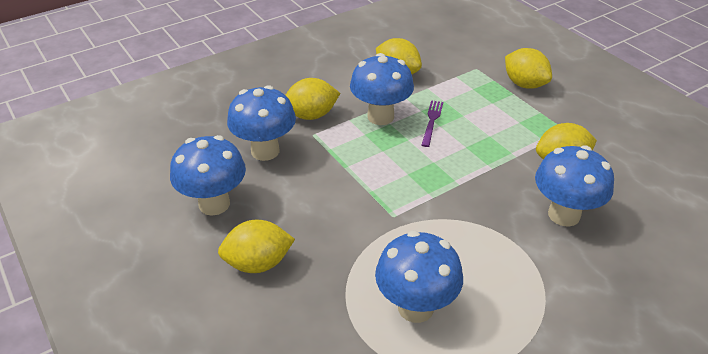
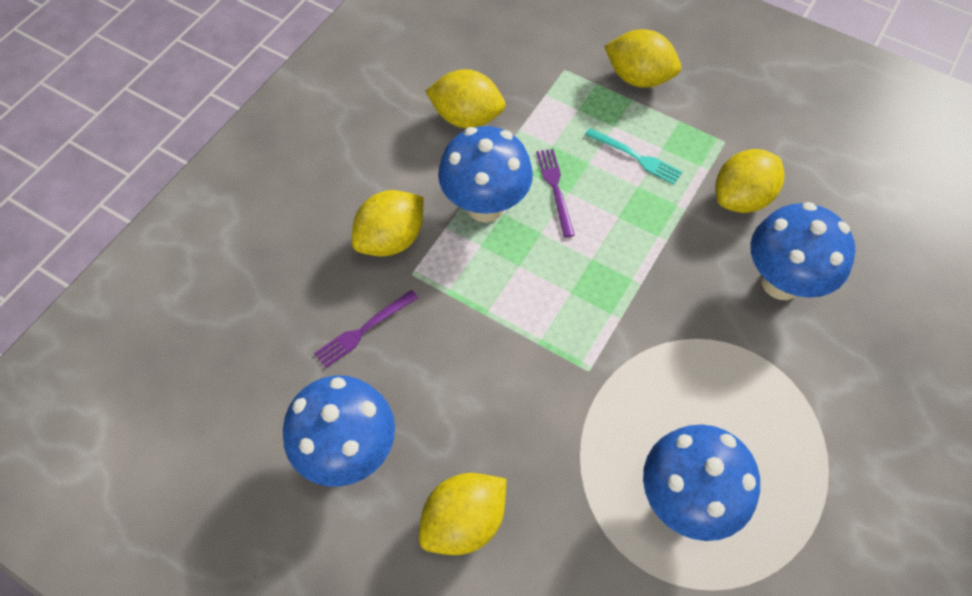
camera: 25 degrees left, 20 degrees up
(265, 151) = (364, 330): blue mushroom -> purple fork
(497, 121) = (635, 157): none -> turquoise fork

